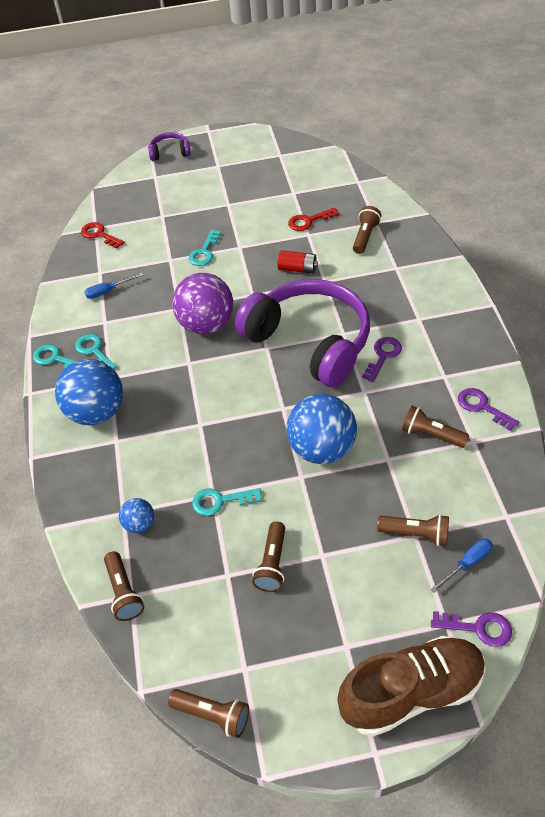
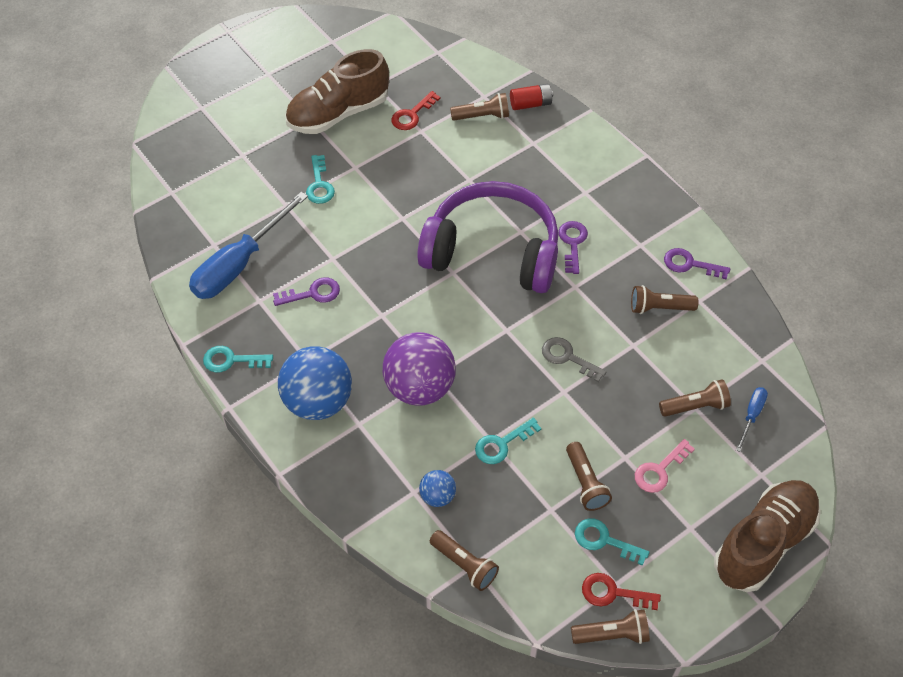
camera: 30 degrees left, 5 degrees up
(94, 351) = (269, 337): turquoise key -> turquoise key (604, 540)
(99, 235) = (182, 199): red key -> red key (613, 593)
(108, 291) = (239, 264): blue screwdriver -> blue screwdriver, size x2.21
(170, 152) = (199, 71): purple headphones -> none
(206, 324) = (374, 267): purple ball -> purple ball (419, 387)
(252, 205) = (338, 113): none -> brown shoe
(297, 269) = (433, 174): red battery -> red battery (530, 104)
(322, 449) = (567, 357): blue ball -> grey key
(347, 579) = (659, 470): none -> pink key
(365, 237) = (482, 116): brown flashlight -> brown flashlight turned 90 degrees clockwise
(478, 628) = (788, 467): purple key -> purple key (313, 293)

